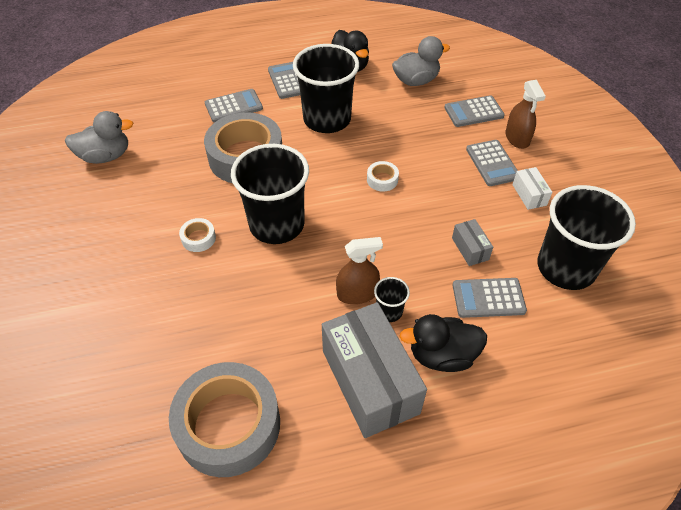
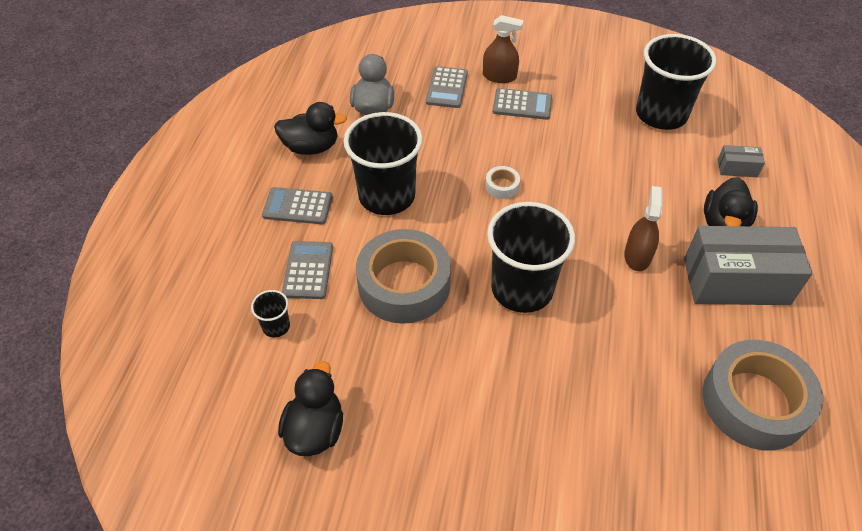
camera: 65 degrees left, 0 degrees up
(106, 156) = (315, 429): grey duck -> black duck
(198, 238) = (509, 364): white tape -> none
(389, 311) = (666, 241): black cup -> black cup (276, 326)
(470, 249) = (617, 161): grey box -> grey box (737, 168)
(488, 298) = (675, 172): grey calculator -> none
(529, 195) = (572, 99): white box -> none

